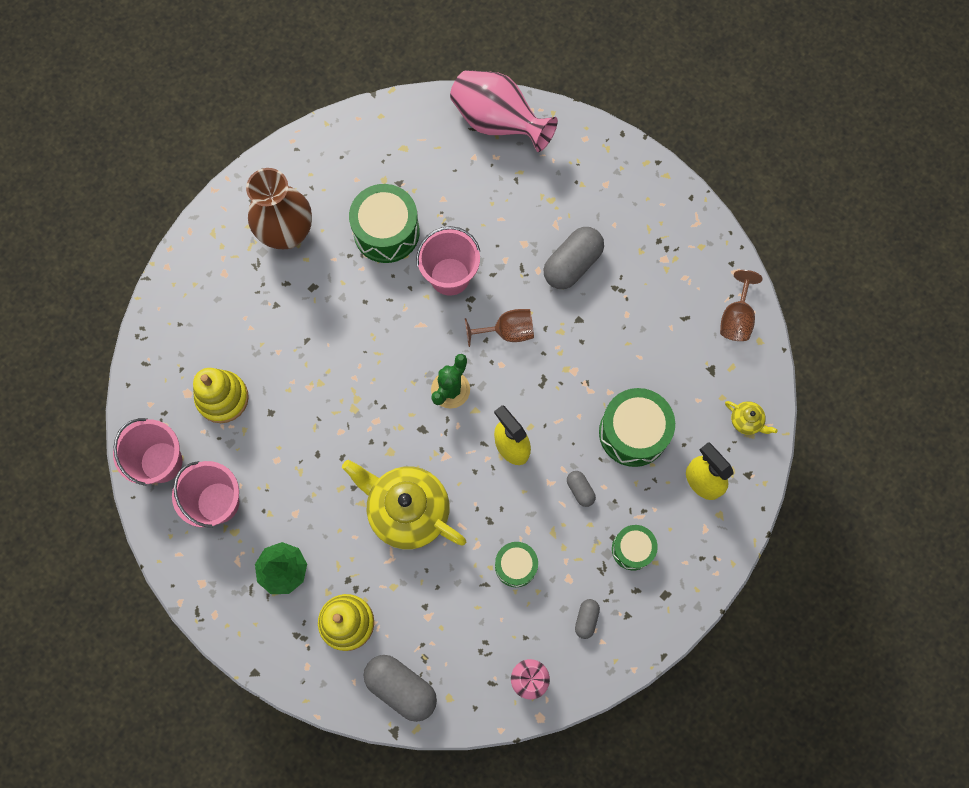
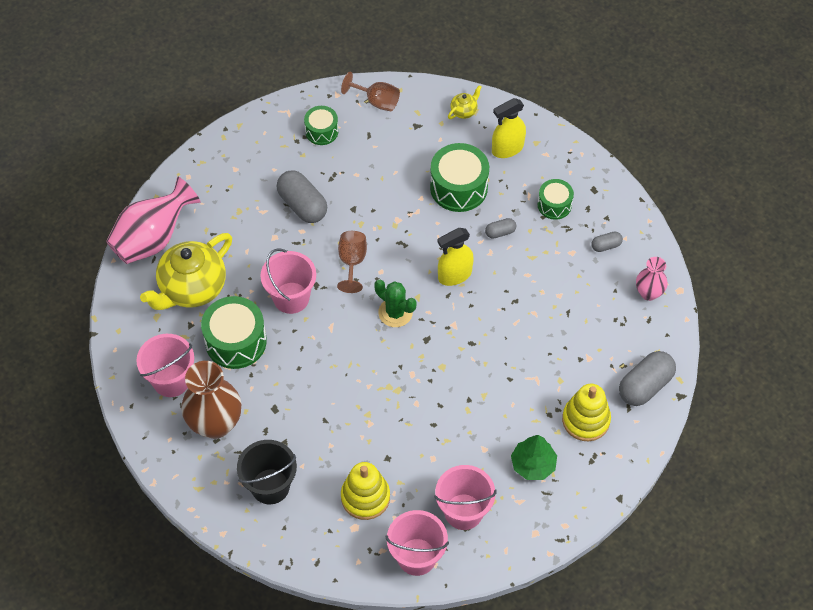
camera: 80 degrees left, 15 degrees down
(223, 301) = (270, 486): none -> black bucket
(330, 180) = (171, 380): none -> pink bucket
(407, 511) = (496, 360): yellow teapot -> yellow teapot (192, 288)
(516, 566) = (556, 288): green drum -> green drum (321, 131)
(586, 619) = (606, 246): grey capsule -> grey capsule turned 45 degrees counterclockwise

